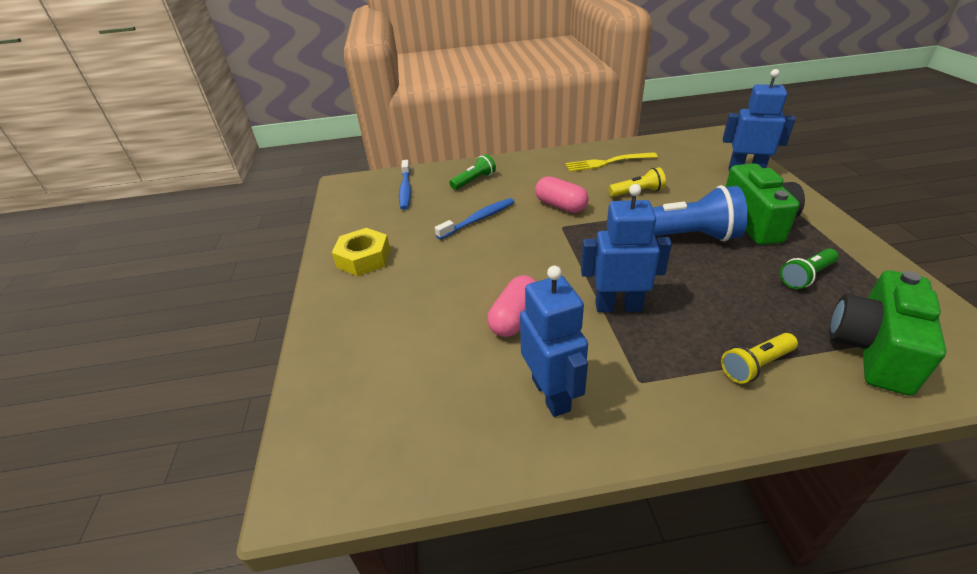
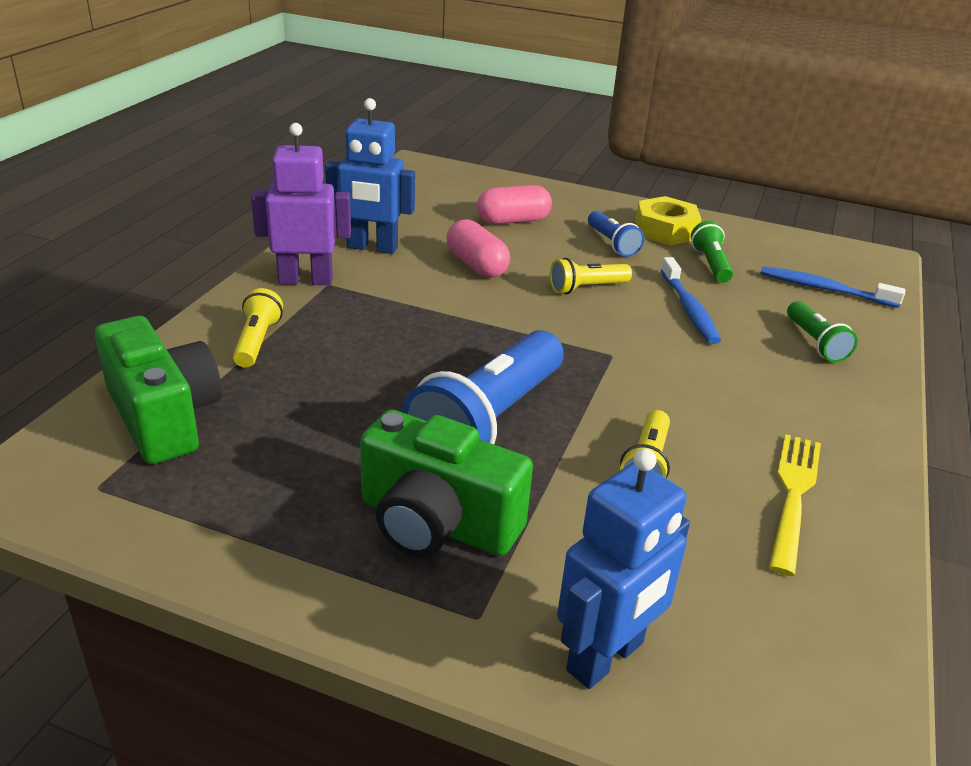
camera: 115 degrees right, 5 degrees down
(410, 272) = (612, 243): none -> blue flashlight
(494, 259) = (587, 288): none -> yellow flashlight
(560, 206) = (668, 376): pink capsule -> pink capsule (513, 221)
(618, 306) = (422, 318): blue robot -> none
(652, 399) = (306, 280): none -> purple robot
(806, 276) = (291, 466): green flashlight -> green flashlight (710, 264)

